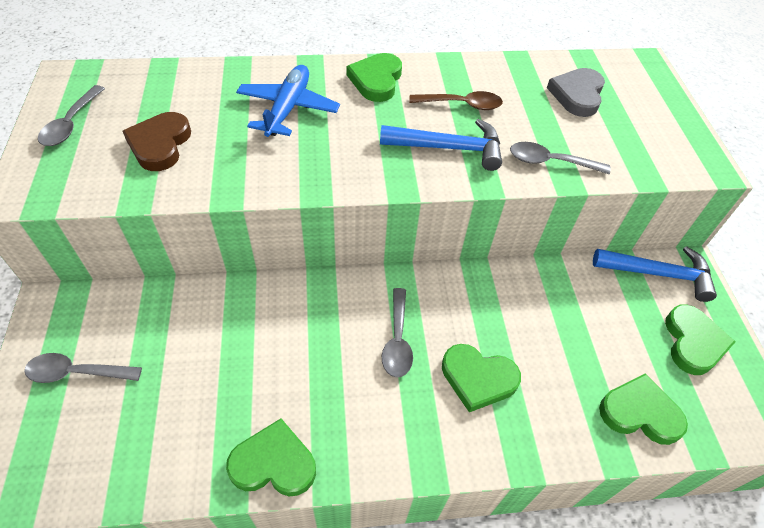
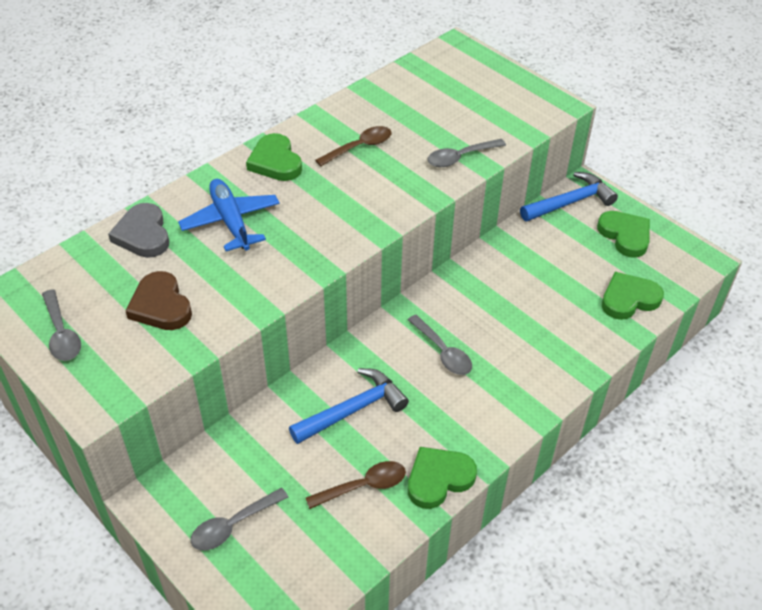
camera: 35 degrees left, 5 degrees down
(206, 418) = (363, 486): none -> brown spoon
(448, 148) = (383, 186): blue hammer -> blue hammer (353, 410)
(478, 378) = (517, 342): green heart -> none
(577, 95) = (433, 96): grey heart -> grey heart (143, 234)

